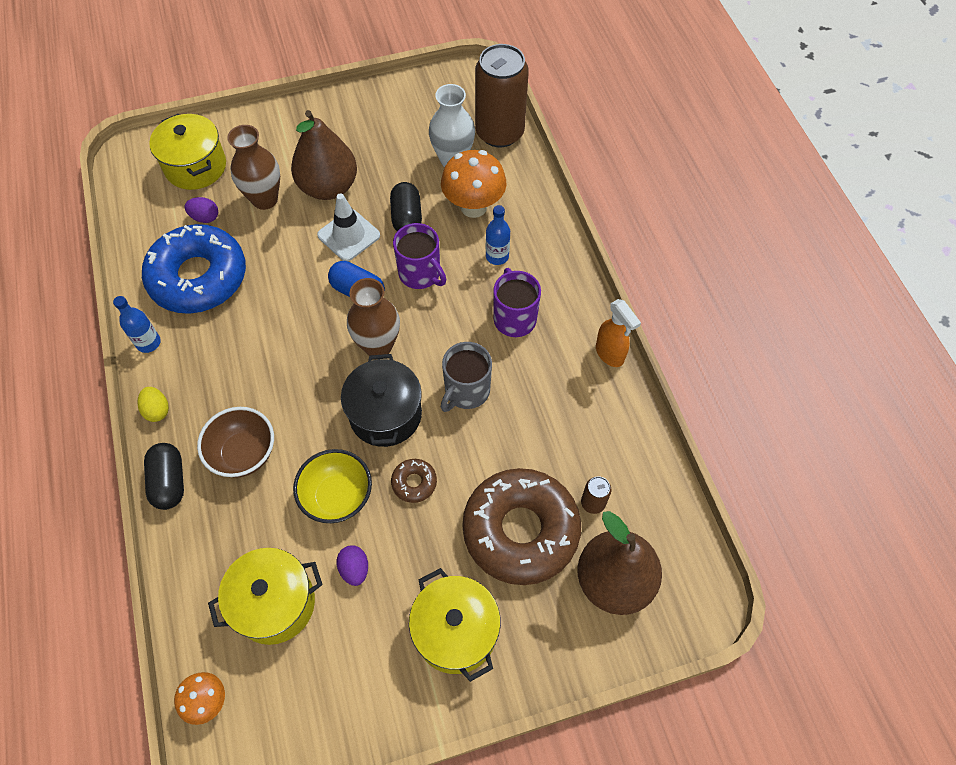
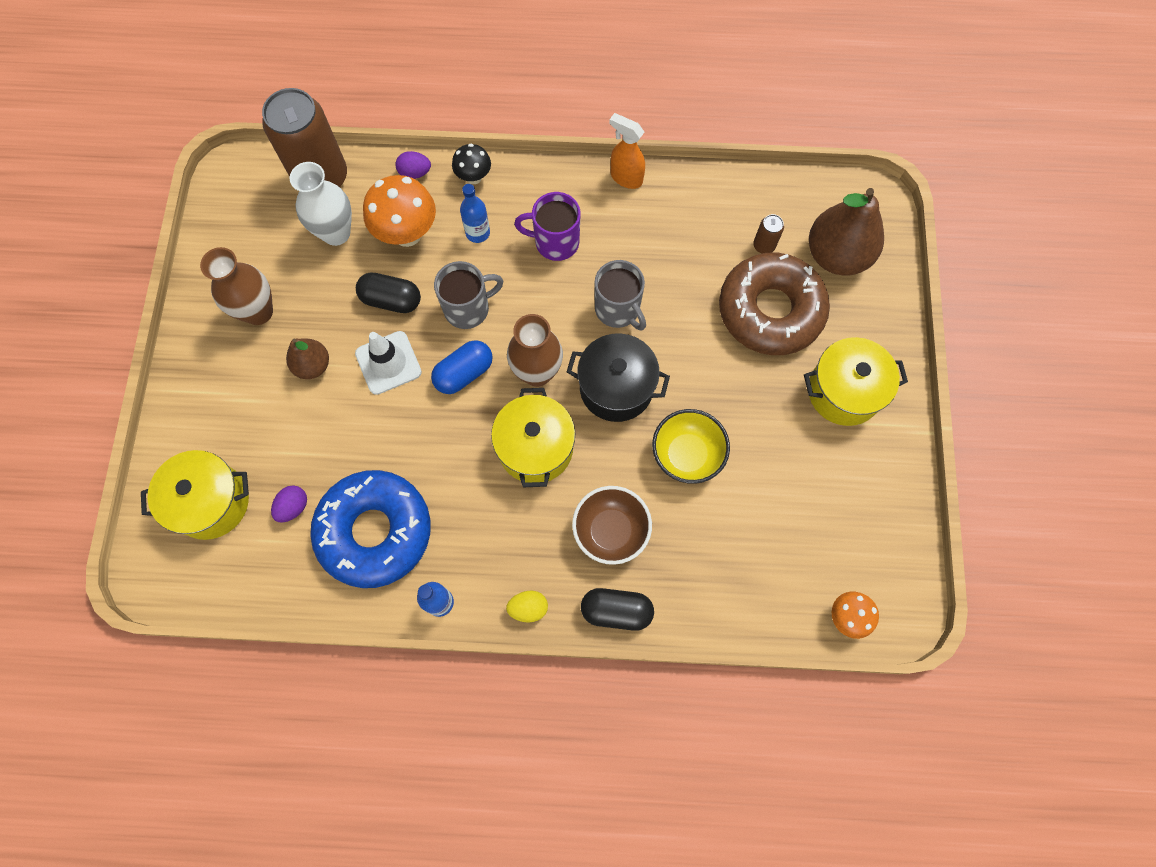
camera: 70 degrees left, 10 degrees up
(265, 199) = (298, 436): brown vase -> brown vase (258, 312)
(275, 603) = (773, 537): yellow pot -> yellow pot (535, 448)
(328, 187) = (313, 365): brown pear -> brown pear, size x0.55
(354, 569) = (762, 459): purple egg -> purple egg (415, 173)
(414, 482) = (695, 383): brown donut -> none
(420, 274) = (468, 308): purple mug -> grey mug
(551, 235) = (474, 177): none -> black mushroom
(610, 354) = (625, 178): orange spray bottle -> orange spray bottle turned 135 degrees counterclockwise

